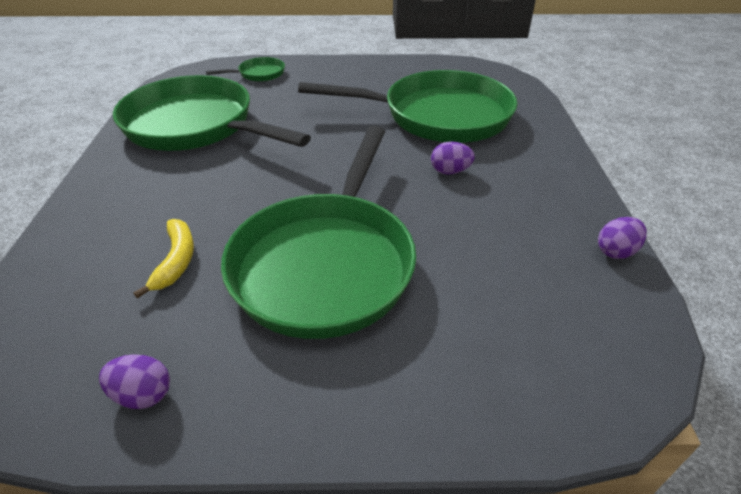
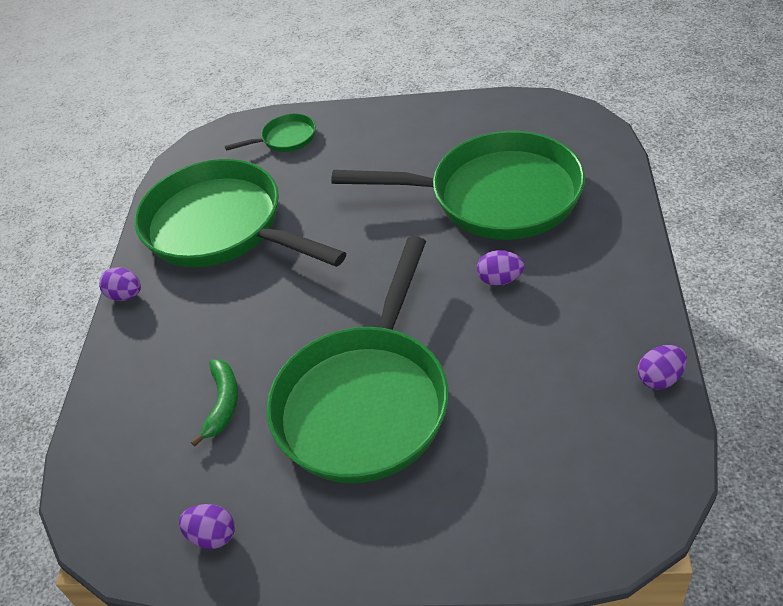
camera: 10 degrees right, 5 degrees up
(94, 170) = (125, 296): none -> purple egg
(176, 260) = (223, 403): yellow banana -> green banana

